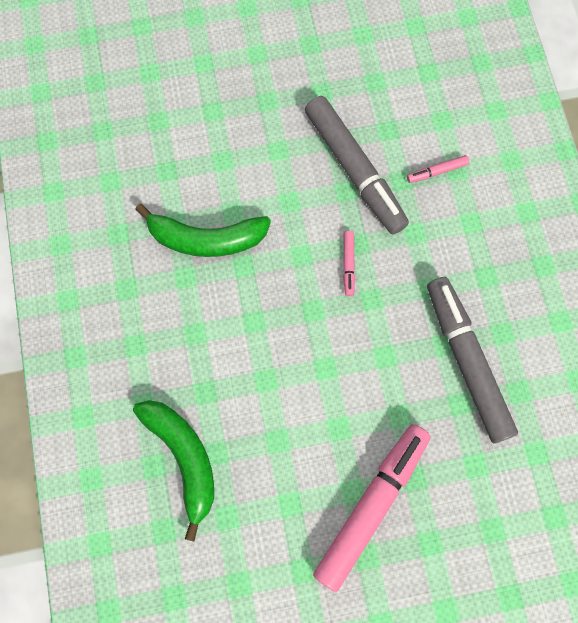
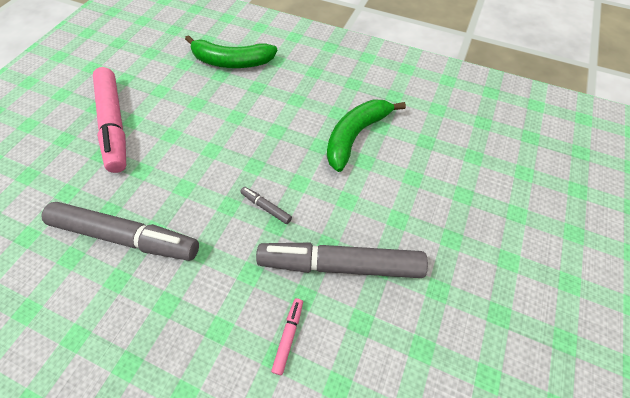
camera: 125 degrees right, 15 degrees down
(348, 265) = (266, 207): pink marker -> grey marker

